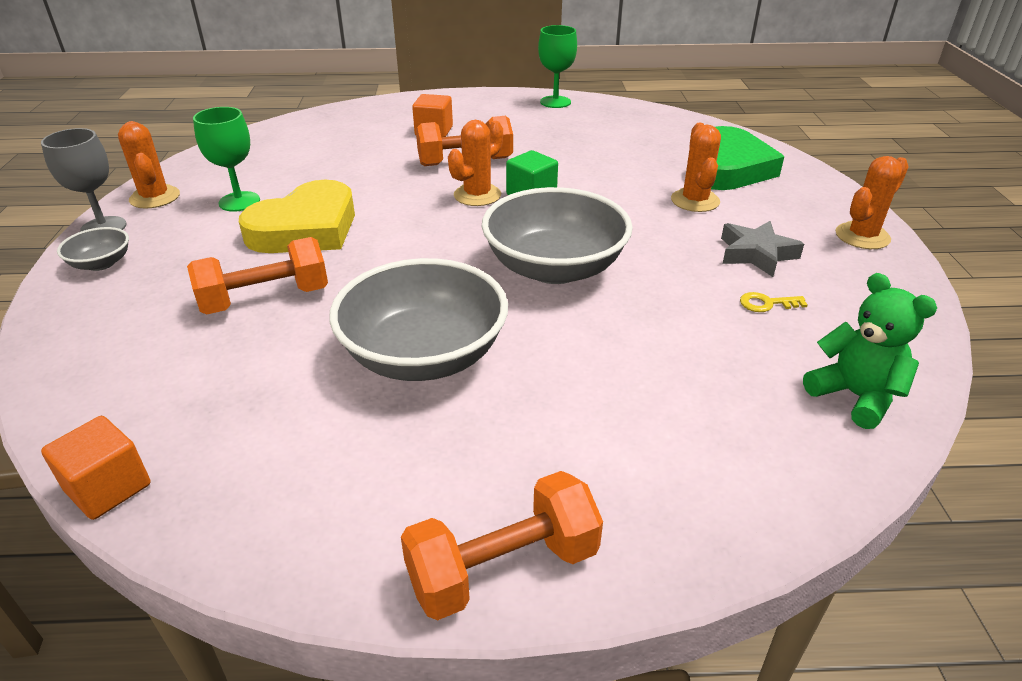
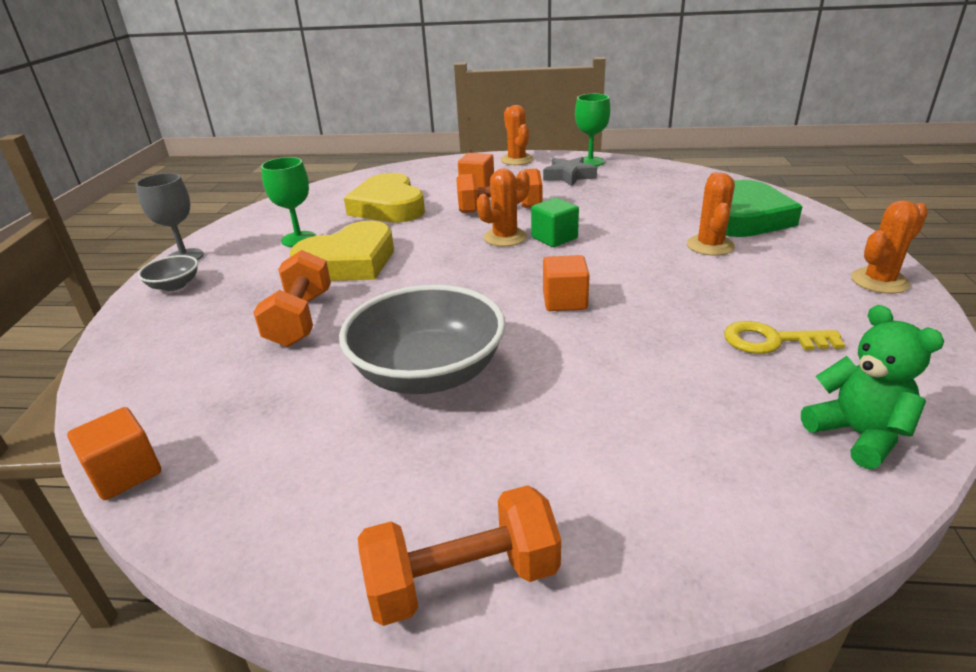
camera: 10 degrees right, 5 degrees down
(155, 197) = (231, 234): orange cactus -> orange cactus (516, 160)
(265, 299) = (300, 319): orange dumbbell -> orange dumbbell turned 75 degrees counterclockwise
(337, 159) = (388, 207): none -> yellow heart
(554, 268) = (564, 301): grey bowl -> orange cube
(756, 254) = (766, 294): grey star -> grey star (569, 176)
(767, 304) = (771, 341): yellow key -> yellow key, size x1.70

